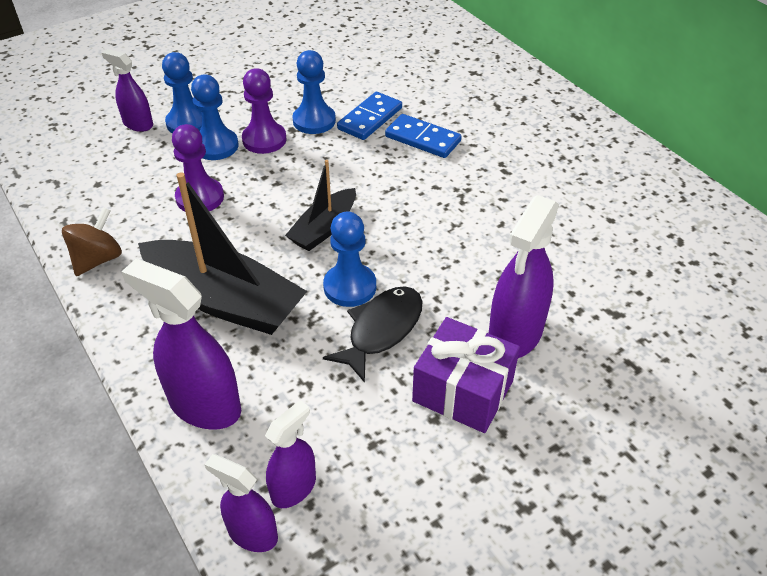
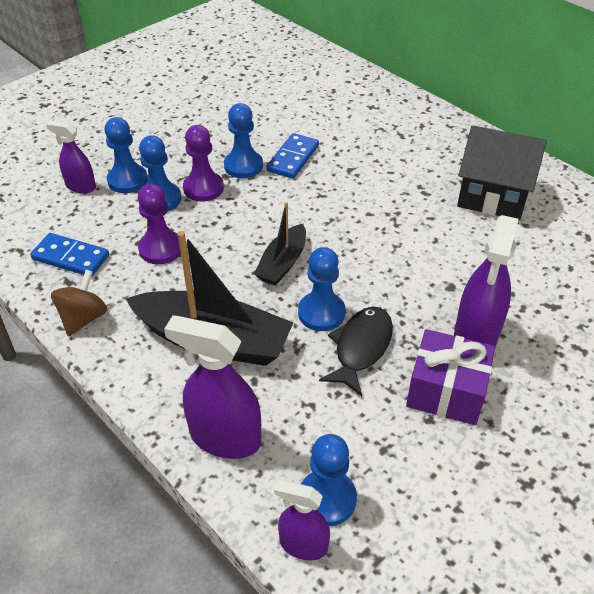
camera: 10 degrees left, 0 degrees up
(294, 488) = (327, 499): purple spray bottle -> blue pawn
(423, 139) = (345, 172): blue domino -> blue domino (71, 257)
(581, 183) = (492, 196): none -> black house

